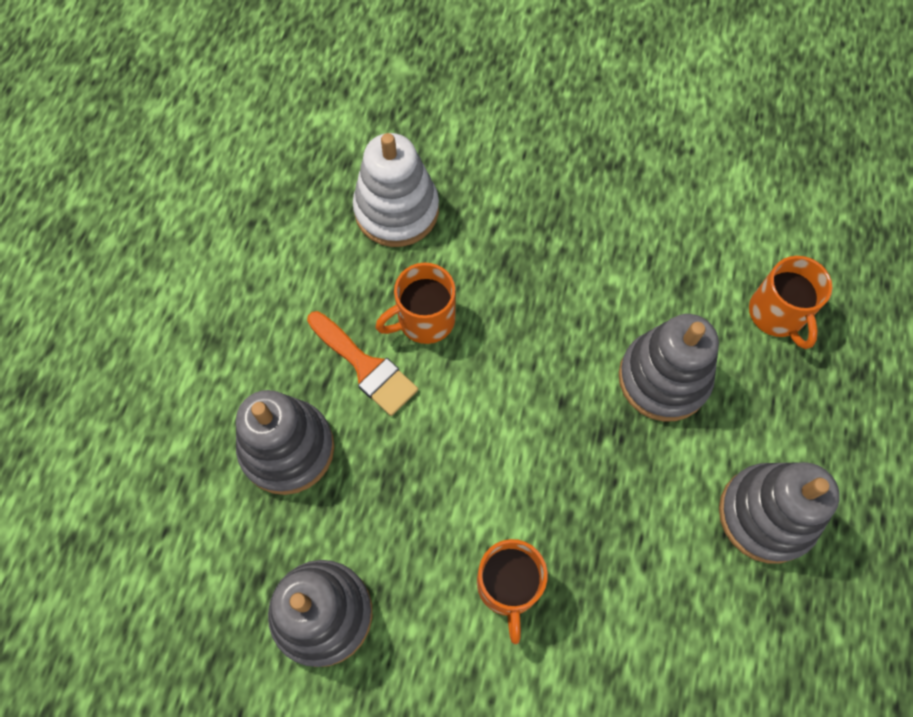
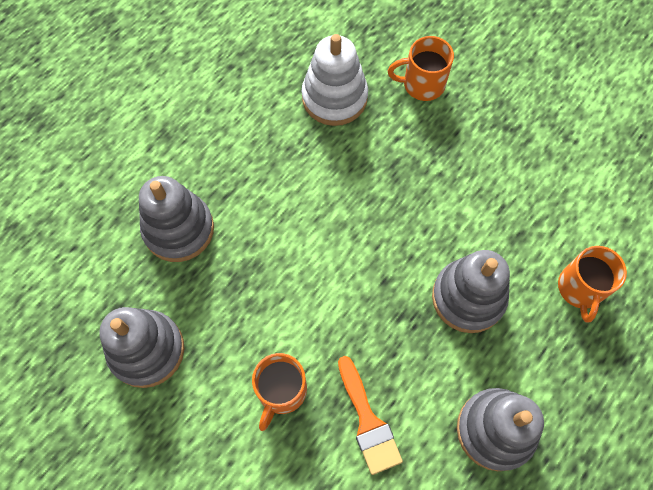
camera: 25 degrees right, 0 degrees up
(366, 367) = (259, 197): orange brush -> orange brush (368, 422)
(424, 320) = (315, 182): orange mug -> orange mug (422, 84)

